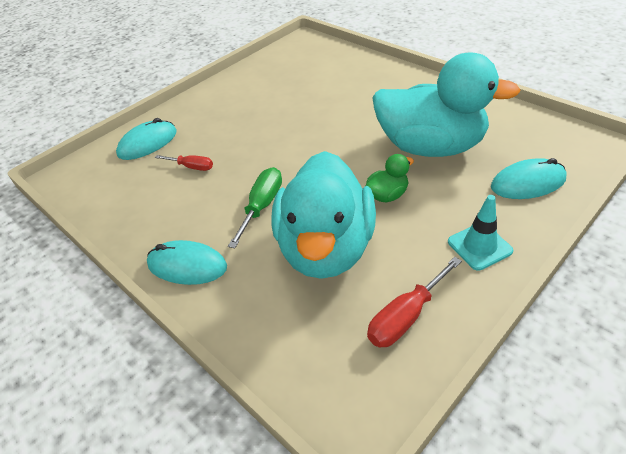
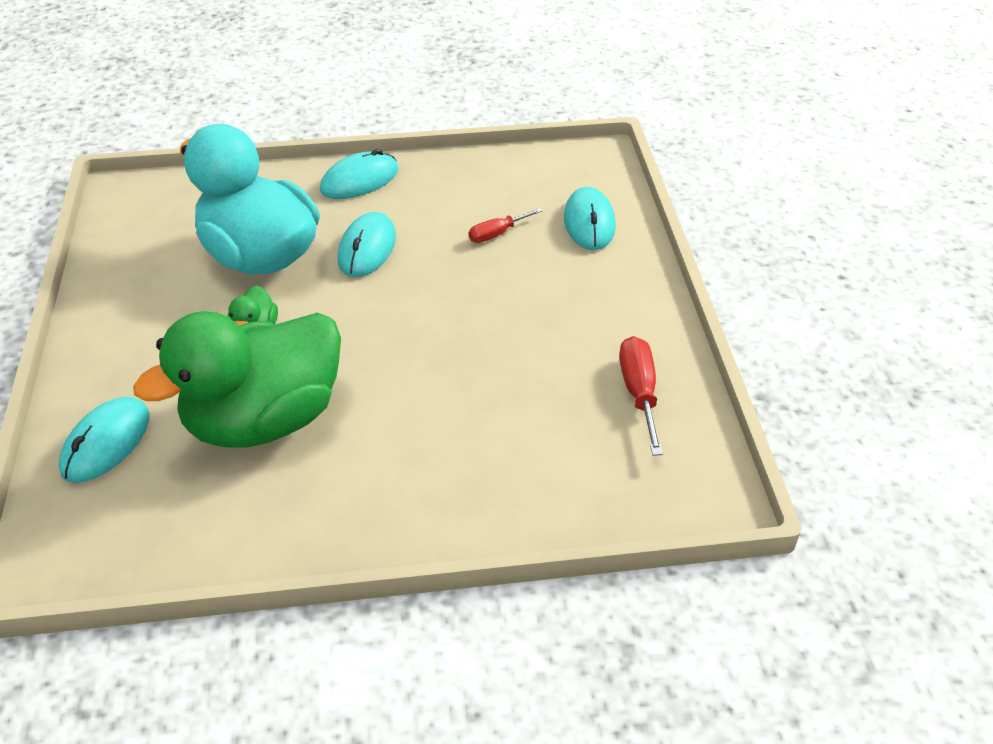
camera: 125 degrees right, 0 degrees up
(262, 206) = (367, 248): green screwdriver -> turquoise mouse
(405, 317) = (139, 254): red screwdriver -> red screwdriver (639, 393)
(431, 147) = (265, 419): turquoise duck -> green duck
(479, 246) = (115, 340): turquoise traffic cone -> none

